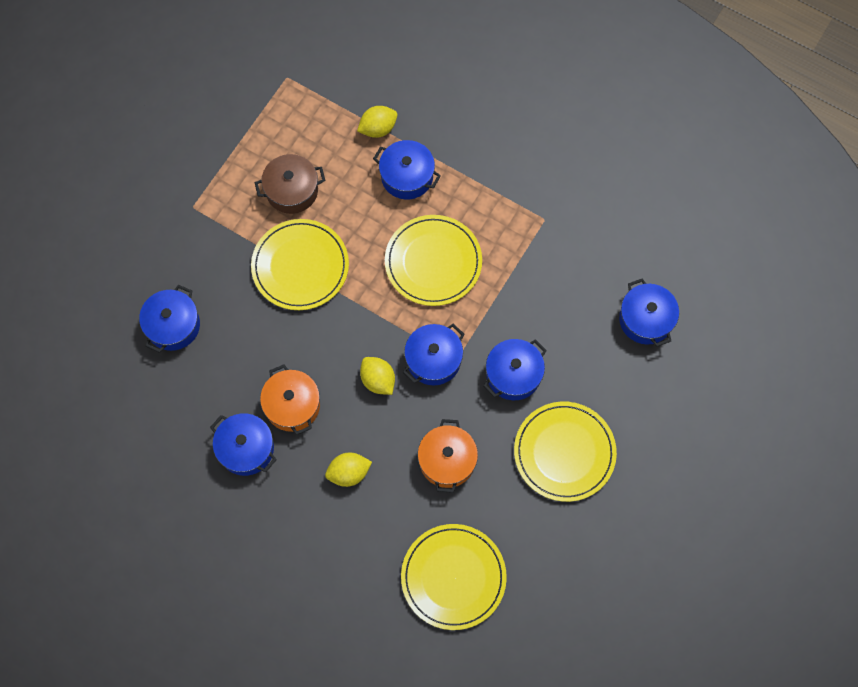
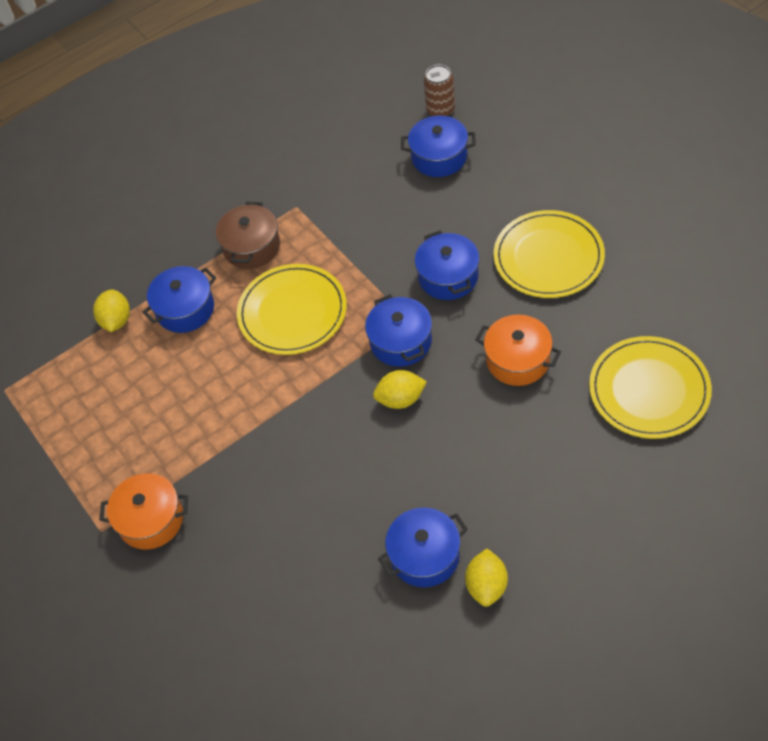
camera: 60 degrees left, 15 degrees down
(173, 325) = (237, 594): blue pot -> none
(292, 190) = (139, 422): brown pot -> brown pot (252, 247)
(292, 405) = (393, 492): orange pot -> orange pot (151, 520)
(300, 266) = (233, 438): yellow plate -> none
(349, 473) = (495, 457): yellow lemon -> yellow lemon (487, 586)
(703, 300) = (440, 110): none -> brown can

